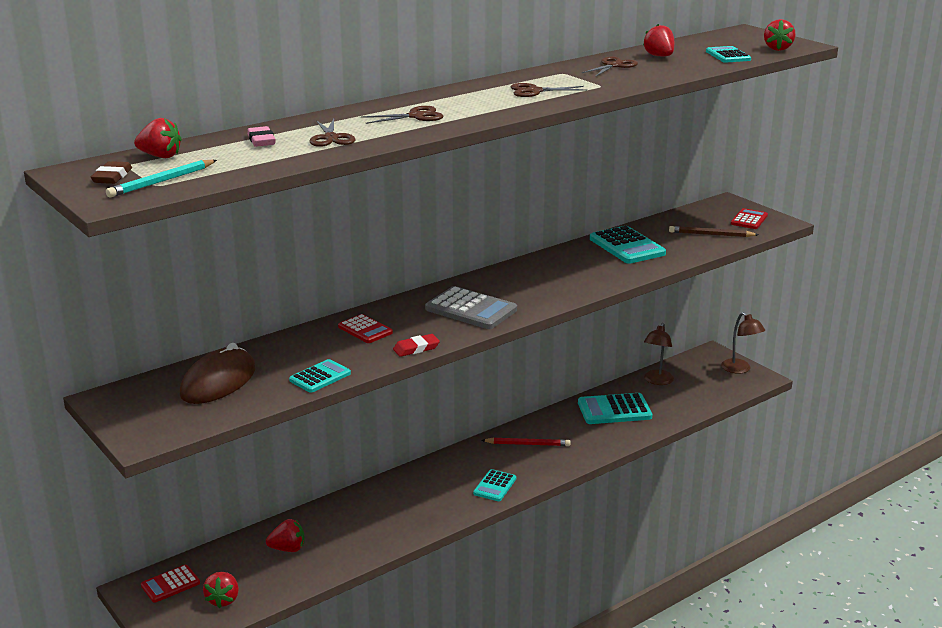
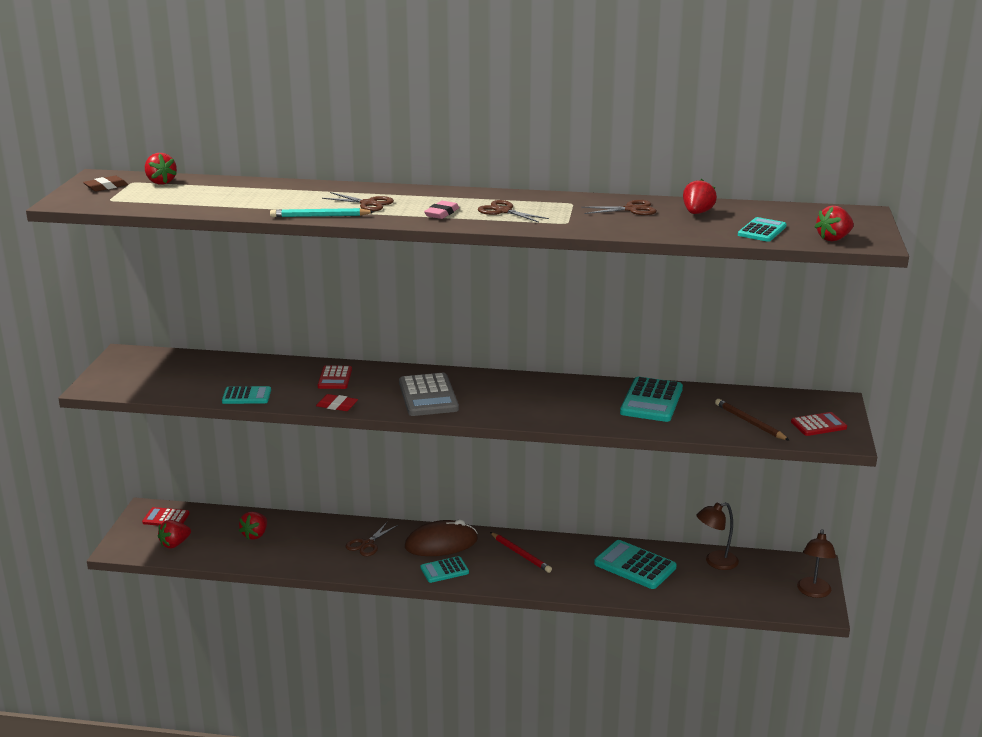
camera: 45 degrees right, 0 degrees up
(162, 181) = (118, 198): turquoise pencil -> turquoise pencil (320, 216)
(218, 382) = (192, 372): brown mouse -> brown mouse (441, 543)
(261, 140) = (236, 190): pink eraser -> pink eraser (442, 213)
(288, 549) = (255, 535): red strawberry -> red strawberry turned 75 degrees clockwise
(331, 138) = (275, 202): brown scissors -> brown scissors (367, 544)

